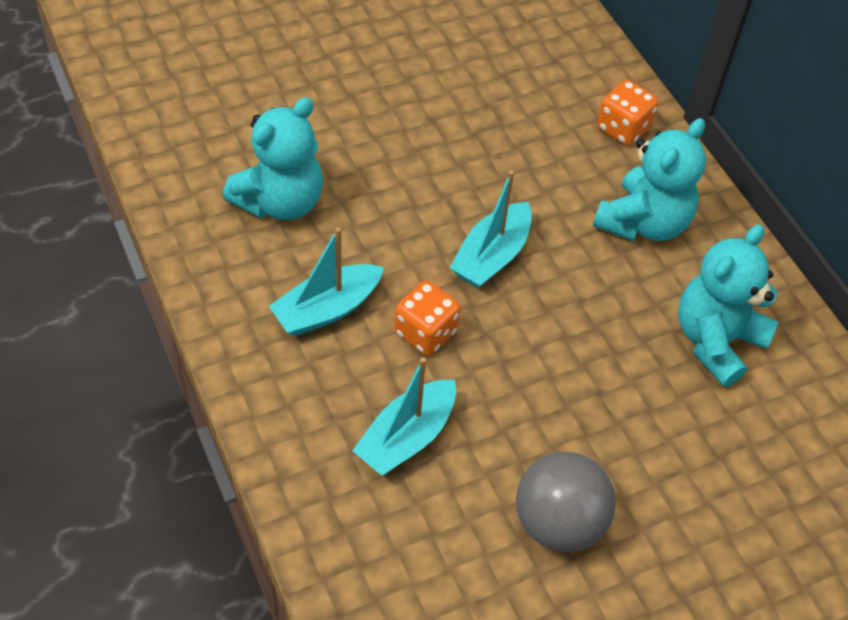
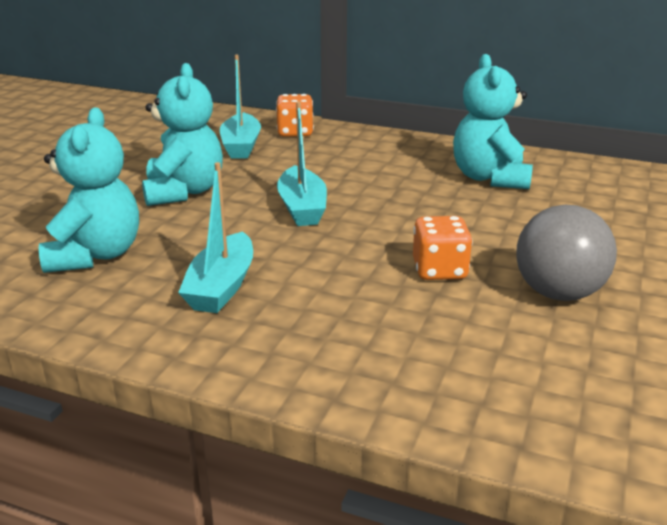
camera: 40 degrees left, 25 degrees down
(406, 437) = (392, 314): turquoise boat -> turquoise boat (241, 146)
(425, 332) = (316, 260): orange dice -> orange dice (439, 270)
(643, 223) = (369, 157): turquoise teddy bear -> turquoise teddy bear (184, 192)

